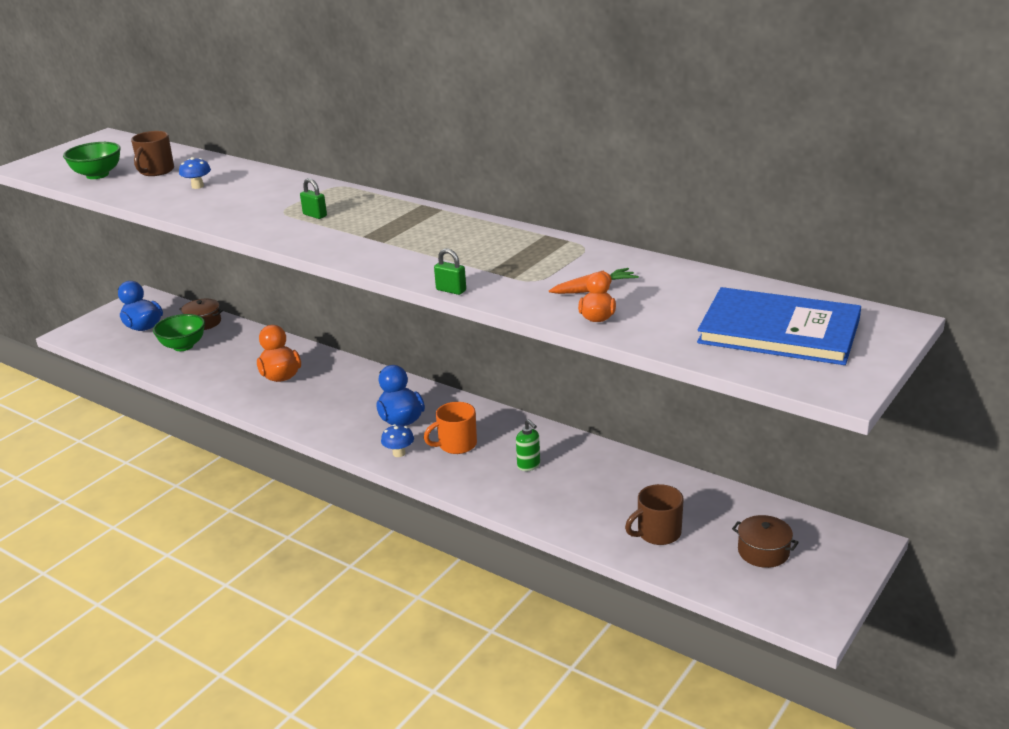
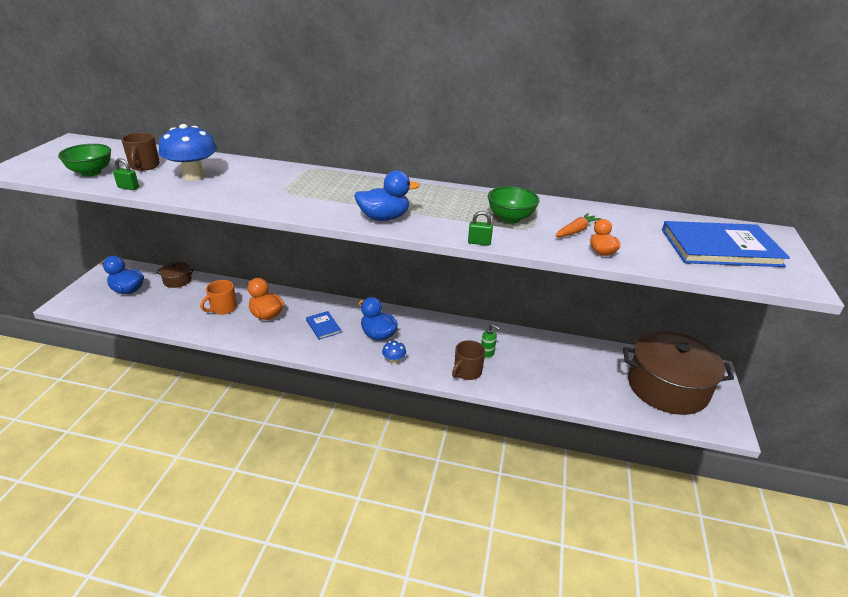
camera: 25 degrees left, 5 degrees up
(183, 346) = (172, 301): green bowl -> green bowl (510, 218)
(197, 186) = (193, 176): blue mushroom -> blue mushroom, size x2.12
(315, 215) = (315, 192): green padlock -> green padlock (128, 188)
(339, 399) = (323, 326): none -> blue book
(366, 251) = (384, 218): none -> blue duck
(456, 445) = (429, 347): orange mug -> orange mug (223, 308)
(657, 533) = (600, 387): brown mug -> brown mug (467, 372)
(763, 552) = (667, 387): brown pot -> brown pot, size x2.41

